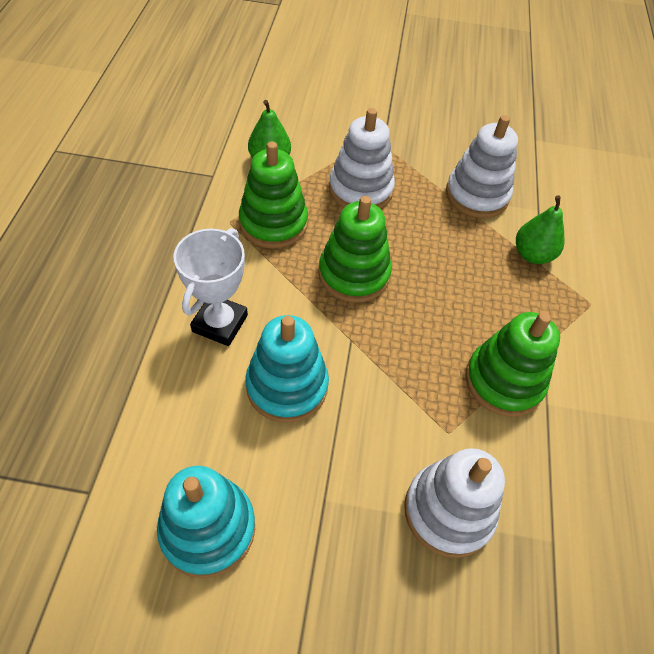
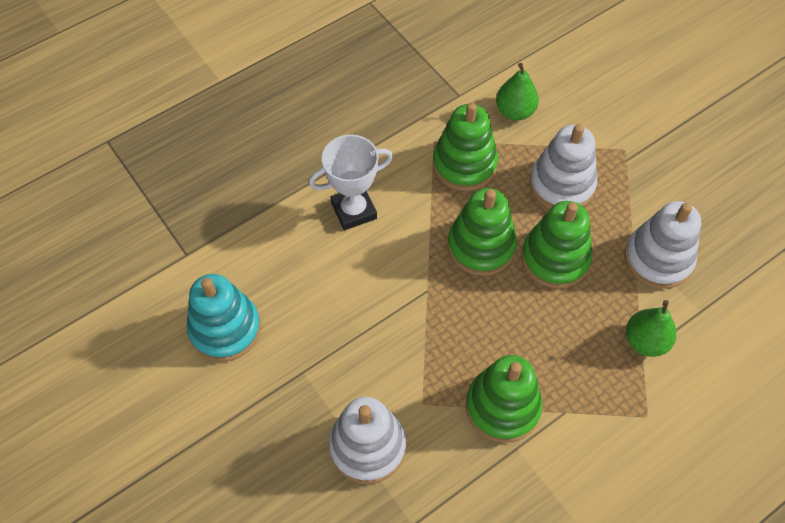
camera: 50 degrees right, 5 degrees up
(287, 386) = (353, 286): turquoise stacking toy -> none
(414, 244) = (555, 258): none -> green stacking toy

